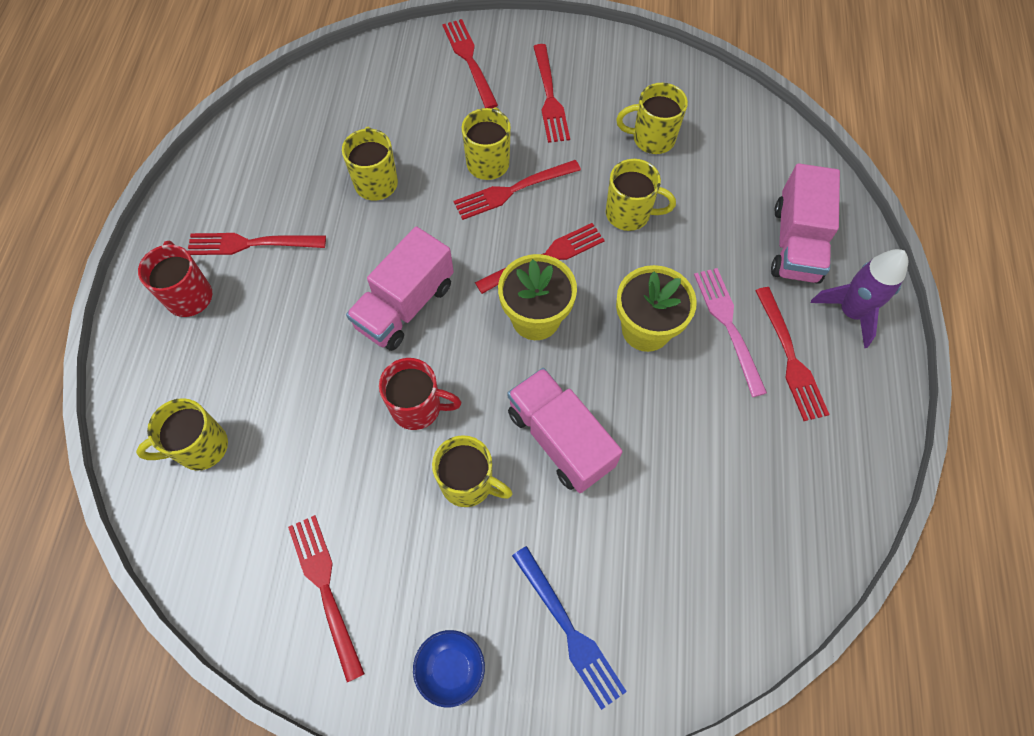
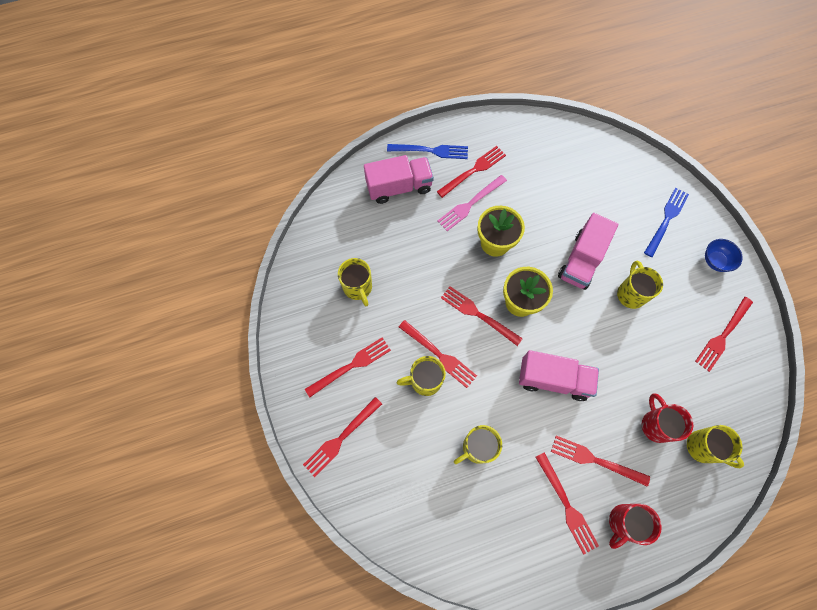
camera: 115 degrees left, 5 degrees up
(277, 302) = (595, 460): none -> red fork
(418, 407) = (608, 339): red mug -> red mug (656, 425)
(629, 214) = (422, 279): yellow mug -> none
(850, 312) = (431, 151): purple rocket -> blue fork

